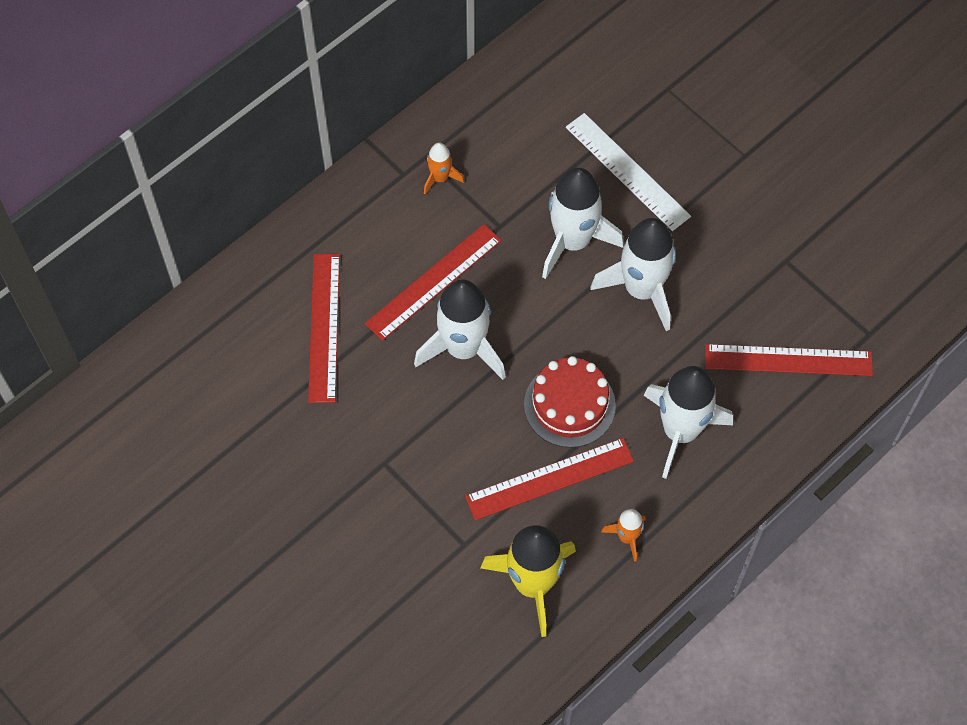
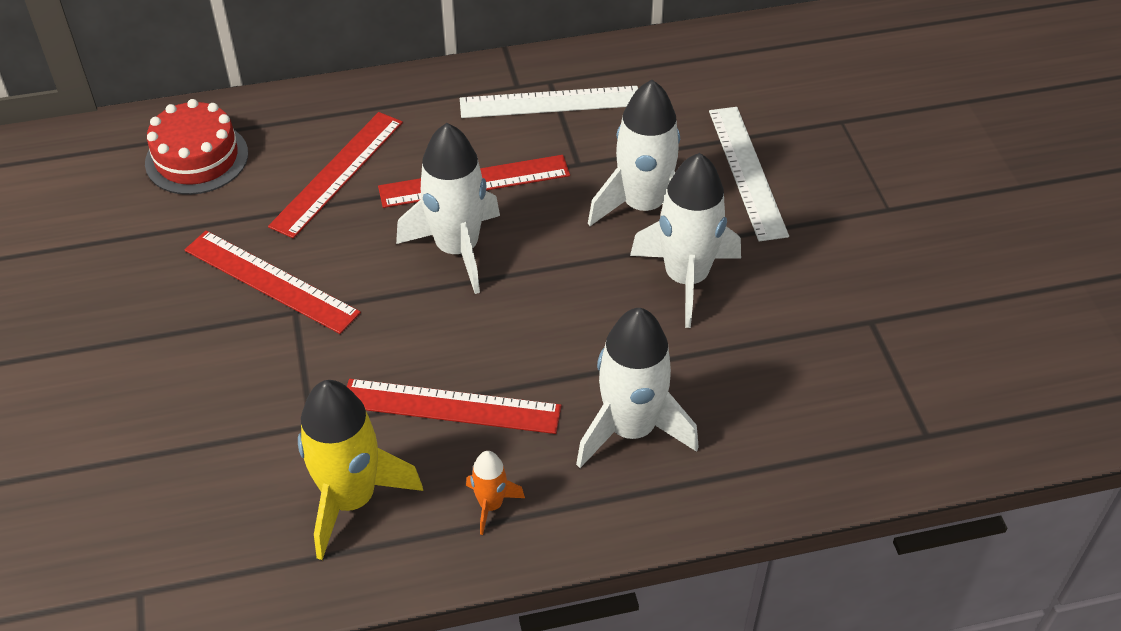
camera: 30 degrees right, 15 degrees down
(440, 178) = (550, 102): orange rocket -> white ruler
(569, 405) = (527, 348): red cake -> red cake (197, 158)
(788, 360) = (808, 418): red ruler -> red ruler (270, 281)

